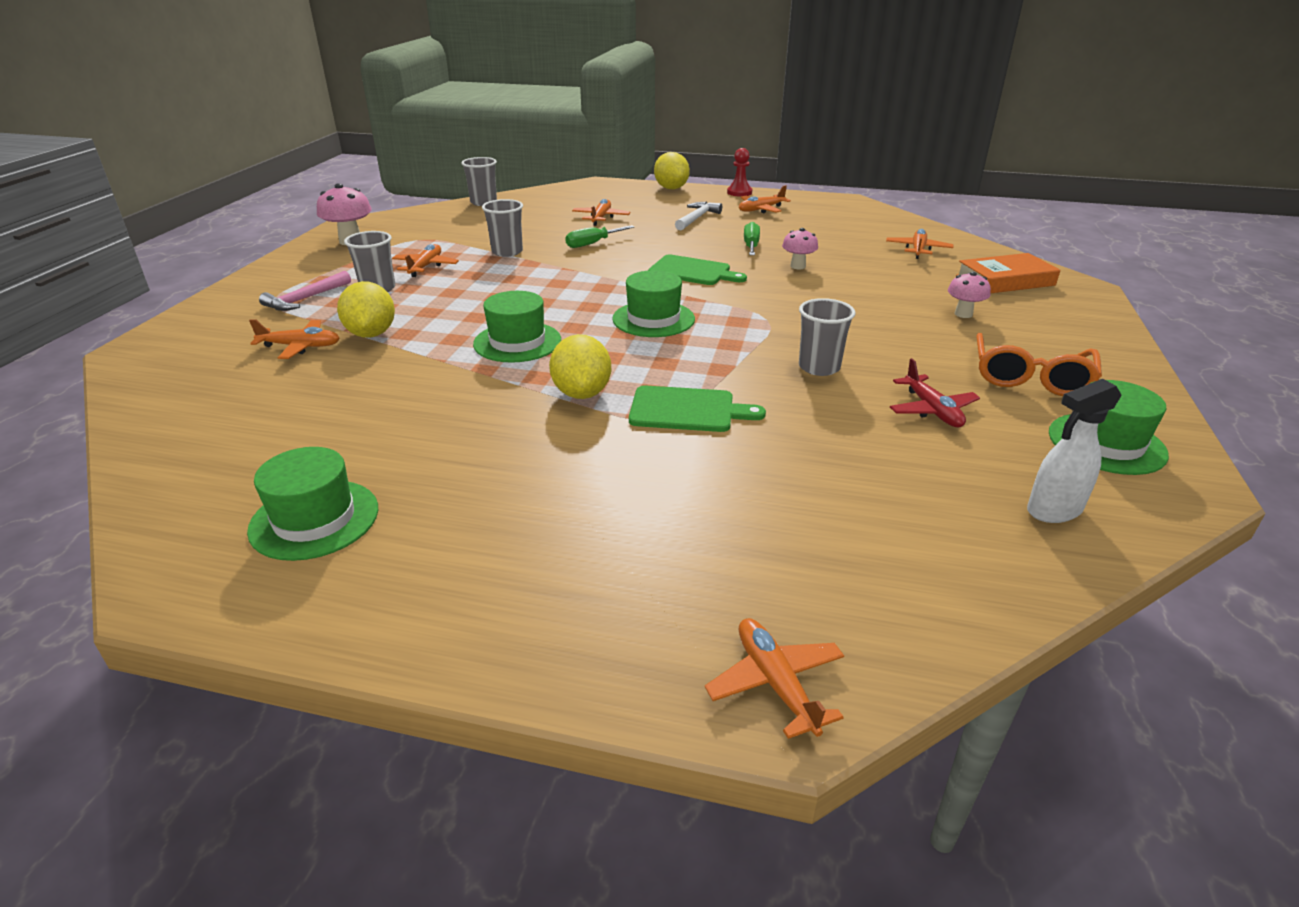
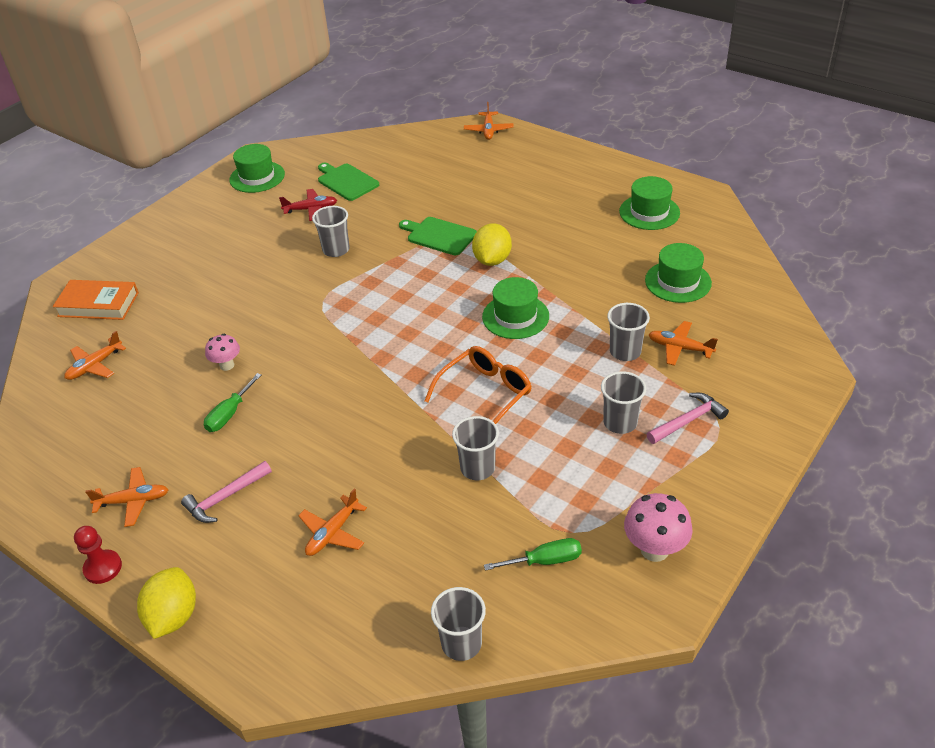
camera: 155 degrees left, 10 degrees up
(371, 334) = (625, 351): yellow lemon -> grey cup
(426, 267) = (570, 456): orange plane -> none
(592, 244) = (380, 463): green screwdriver -> green screwdriver (545, 561)
(653, 319) = (403, 320): green hat -> green hat (678, 281)
(693, 271) = (322, 380): green cutting board -> green cutting board (346, 181)
(696, 218) = (225, 497): white hammer -> pink hammer
(932, 410) = (311, 209): red plane -> red plane turned 75 degrees clockwise
(963, 314) = (186, 275): pink mushroom -> none
(1030, 377) = (229, 218): orange glasses -> orange glasses (485, 394)
(1053, 510) = (327, 157): white spray bottle -> none

